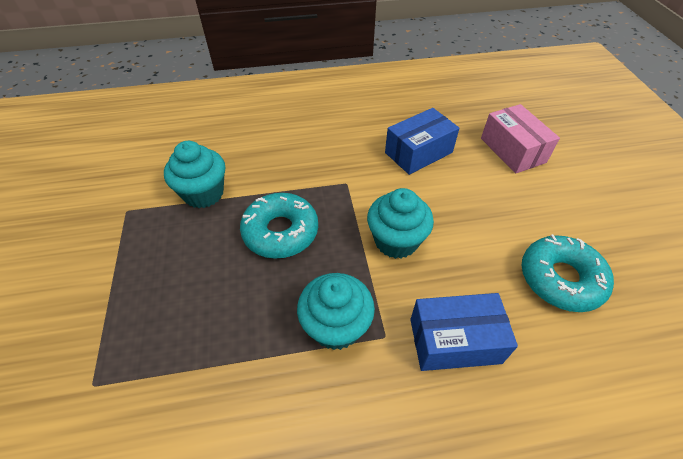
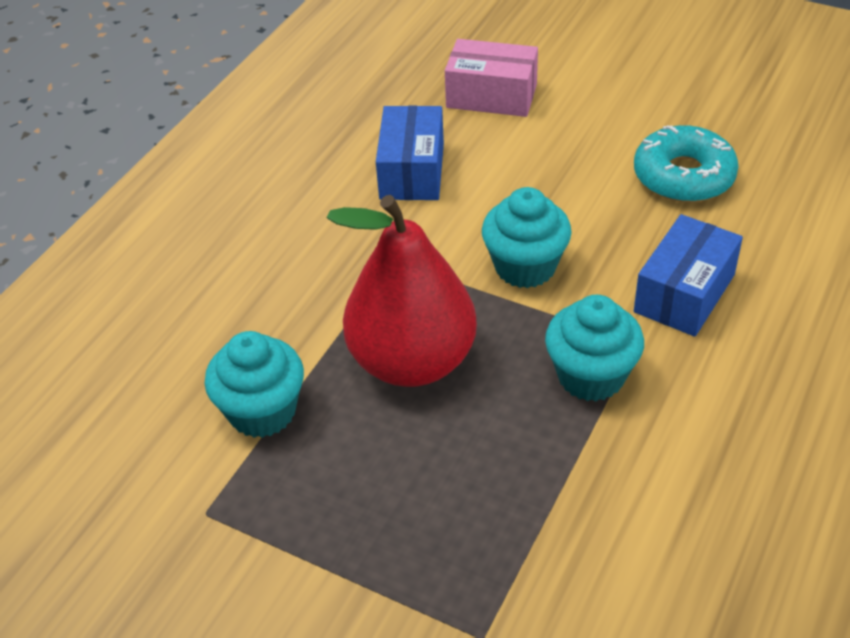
camera: 50 degrees left, 5 degrees down
(280, 232) = (412, 361): turquoise donut -> red pear

